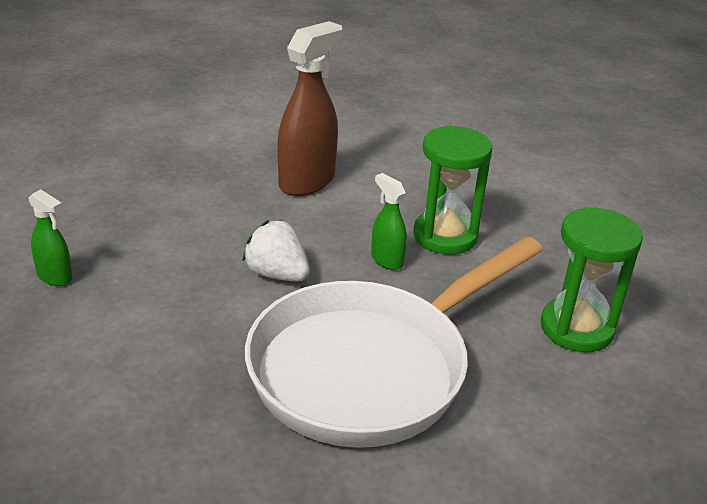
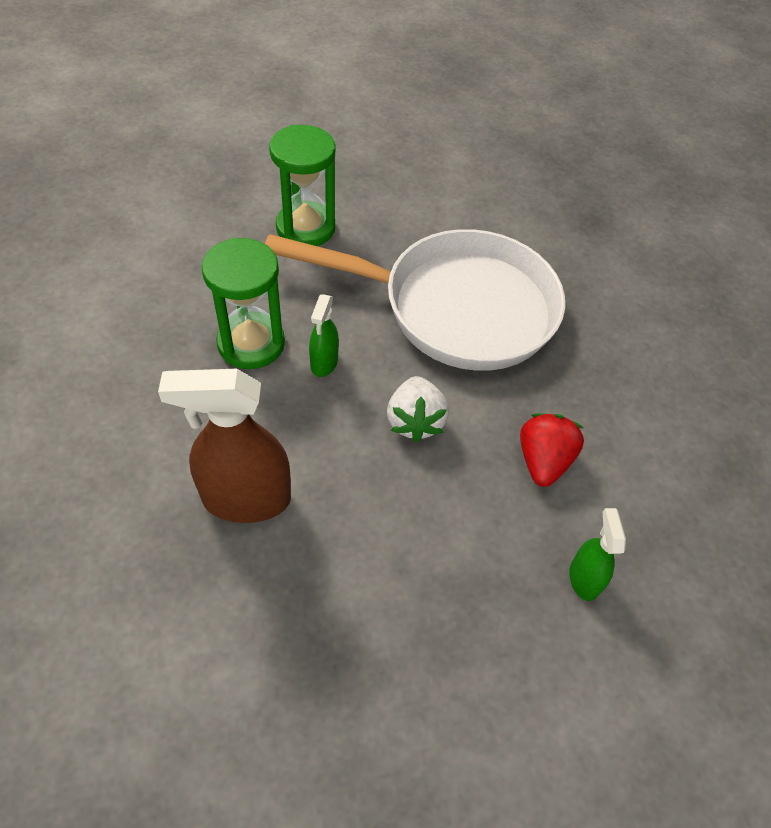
camera: 130 degrees left, 20 degrees up
(156, 317) = (543, 461): none -> red strawberry

